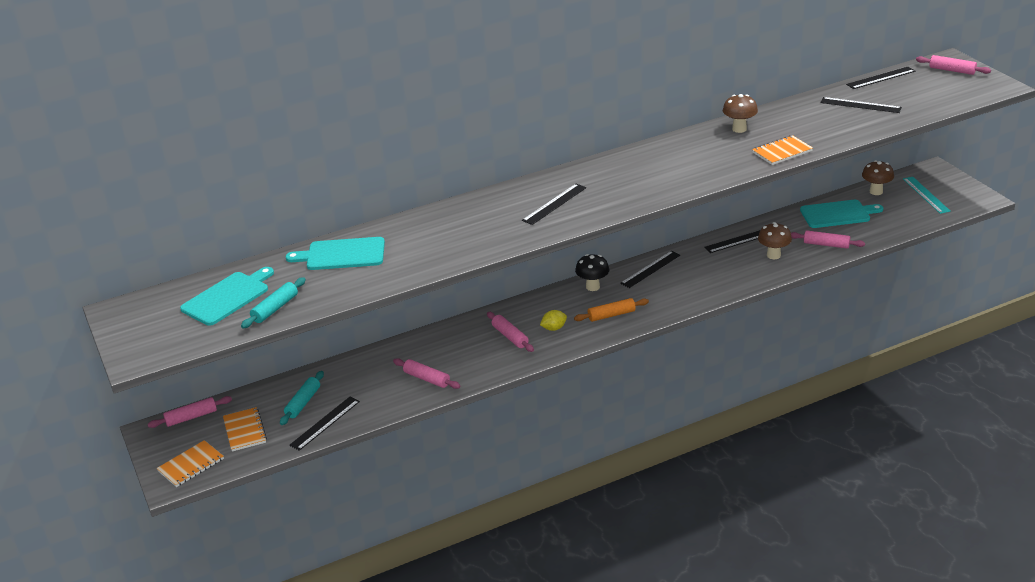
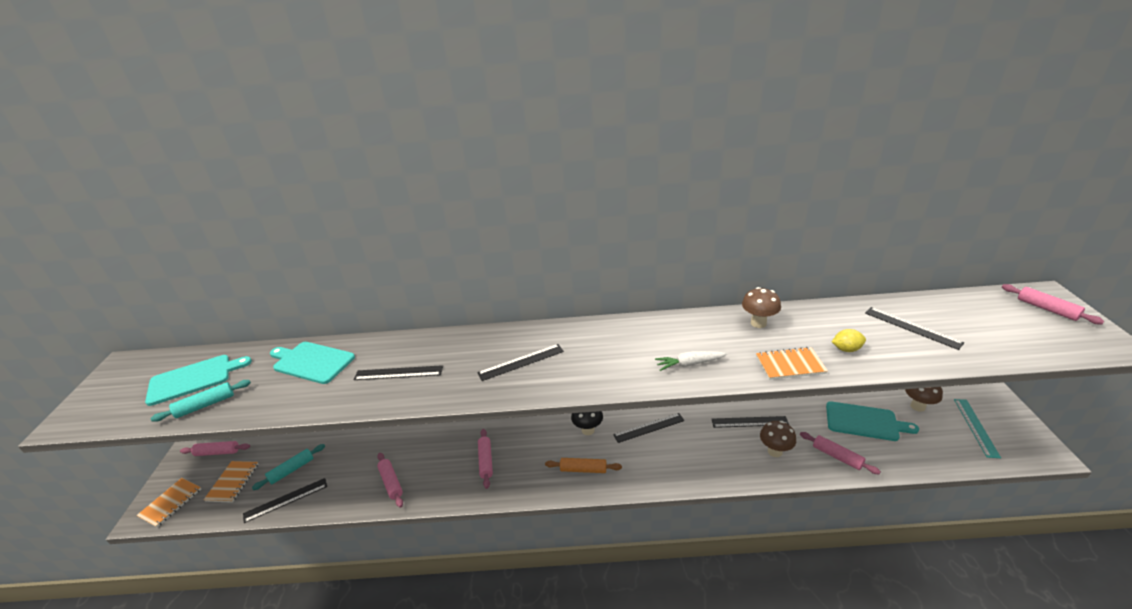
camera: 25 degrees right, 0 degrees up
(191, 465) = (171, 503): orange notebook -> orange notebook turned 45 degrees counterclockwise
(554, 328) = (526, 466): yellow lemon -> yellow lemon (846, 349)
(702, 170) = (689, 364): none -> white carrot
(880, 78) = (950, 299): black ruler -> black ruler (398, 373)

